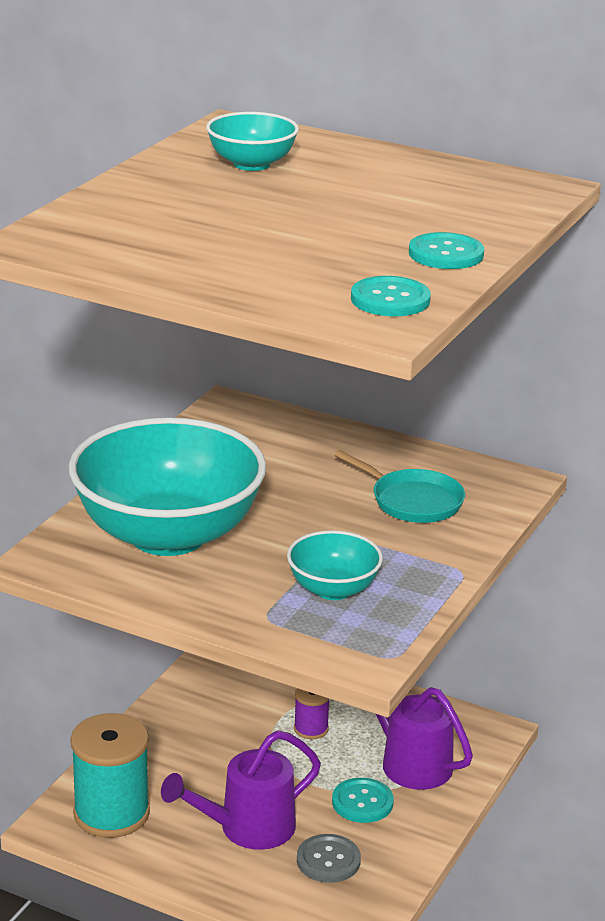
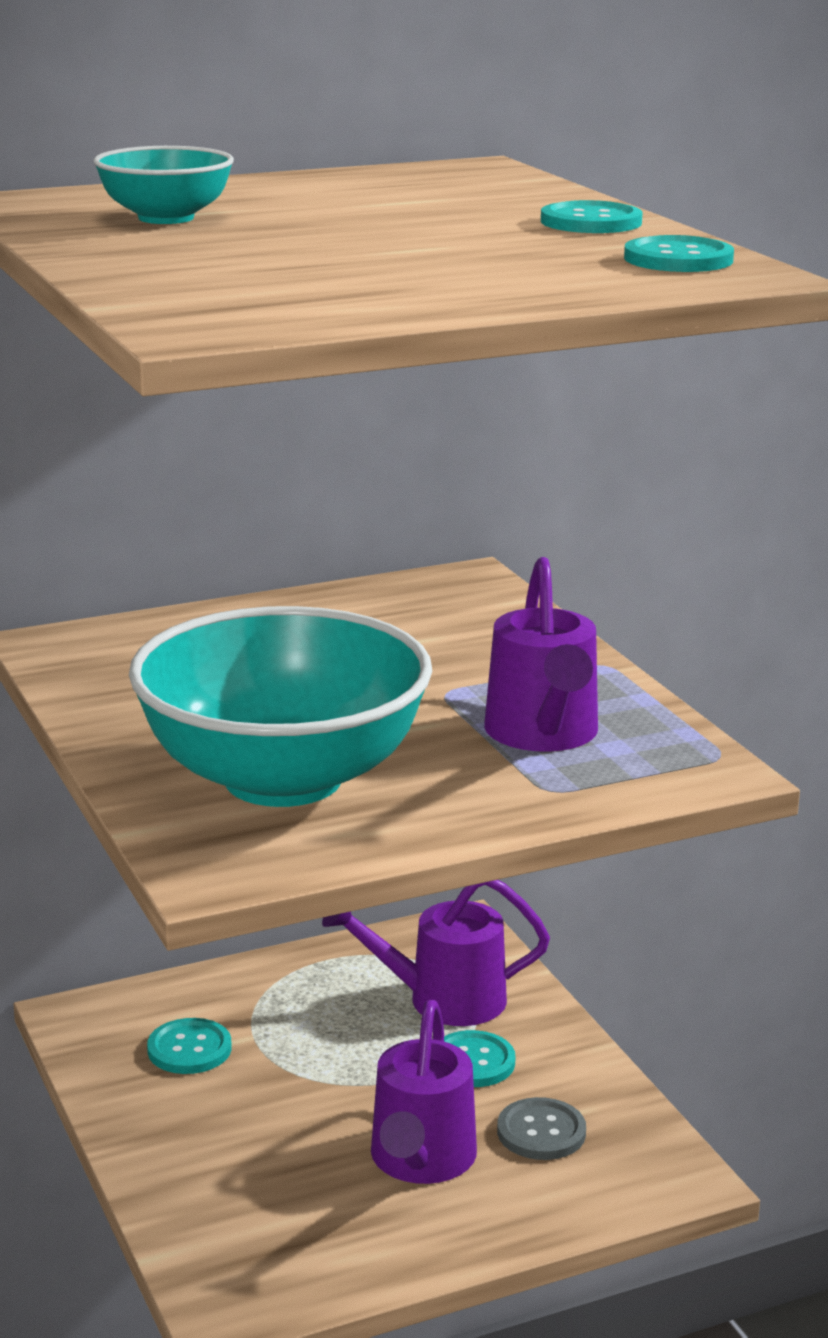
camera: 50 degrees left, 5 degrees down
(111, 813) = (265, 1251): turquoise spool -> none
(246, 698) = (189, 1049): none -> turquoise button
(311, 729) = (305, 1033): purple spool -> none
(333, 589) = (544, 735): turquoise bowl -> purple watering can
(412, 501) = (427, 634): turquoise pan -> none

